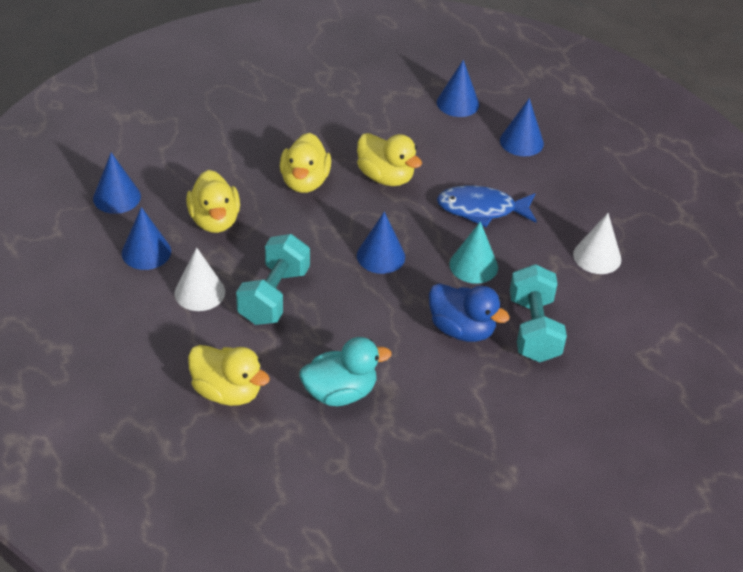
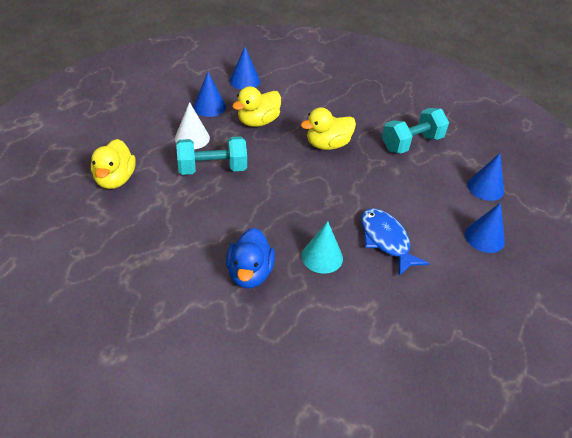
camera: 60 degrees right, 0 degrees up
(340, 393) = (145, 230): turquoise duck -> none
(381, 256) = (289, 204): blue cone -> none
(385, 177) = (369, 179): yellow duck -> none
(533, 329) = (282, 318): turquoise dumbbell -> turquoise dumbbell (411, 143)
(597, 257) = (400, 333): white cone -> none

